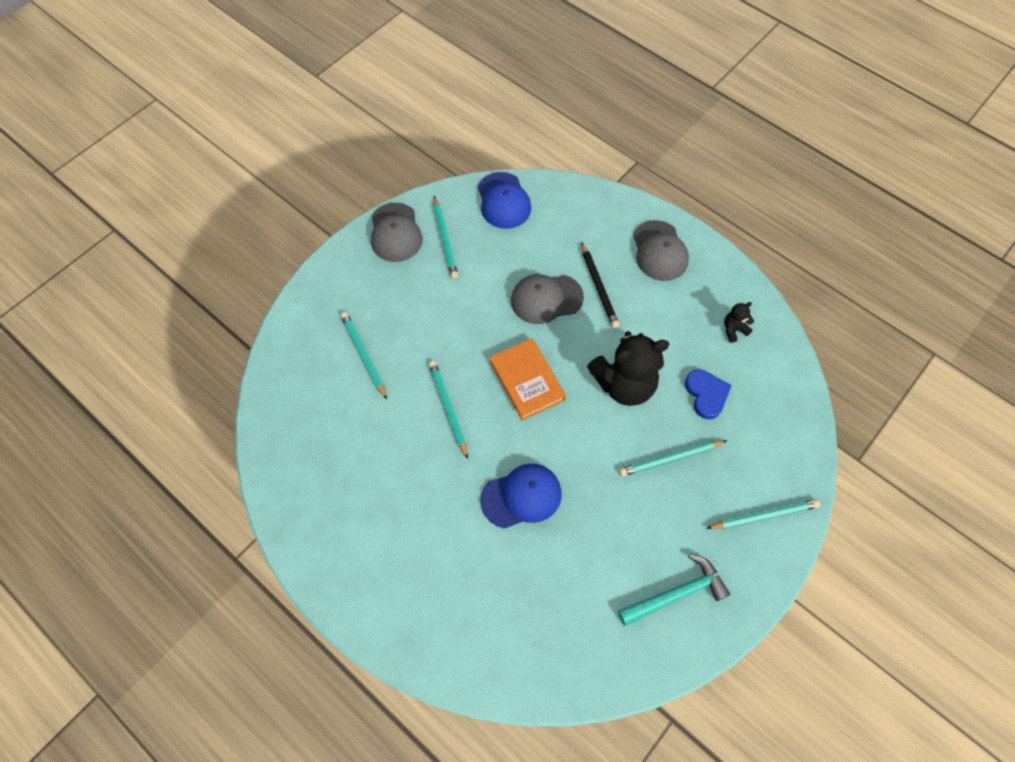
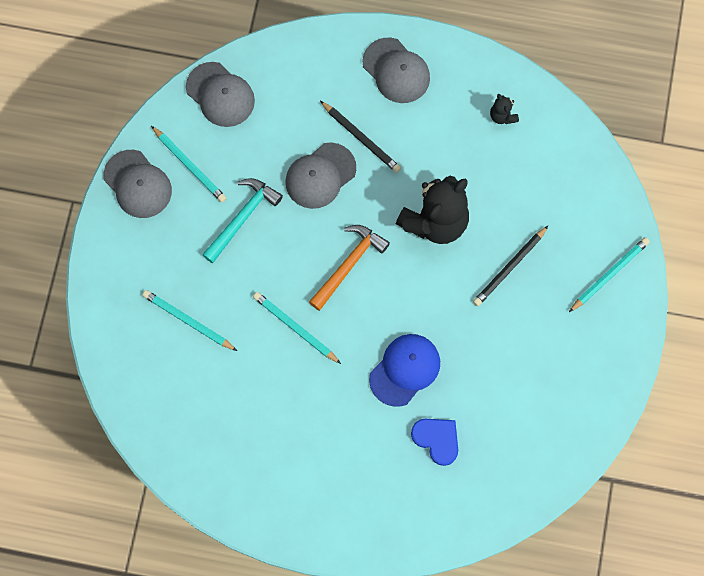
camera: 30 degrees left, 10 degrees up
(503, 201) = (220, 95): blue cap -> grey cap
(527, 381) = (349, 264): orange book -> orange hammer
(670, 459) = (509, 267): turquoise pencil -> black pencil
(676, 594) = (573, 379): turquoise hammer -> turquoise hammer (242, 218)
(706, 394) = (509, 192): blue heart -> blue heart (437, 439)
(734, 329) = (502, 116): black teddy bear -> black teddy bear turned 60 degrees counterclockwise

